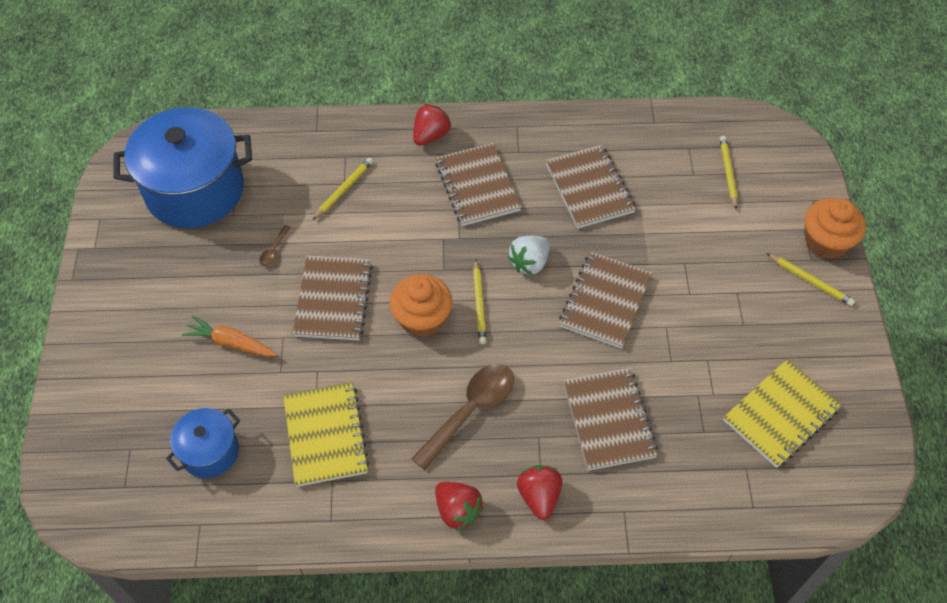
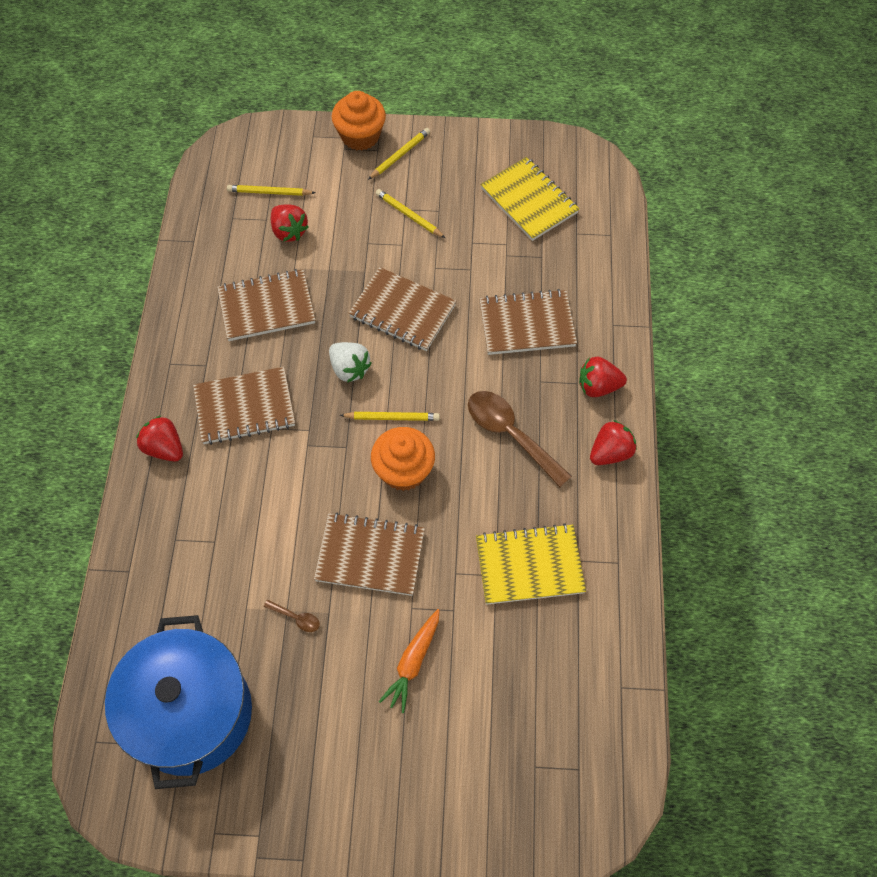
camera: 85 degrees left, 5 degrees up
(210, 452) = (542, 680): blue pot -> none
(344, 189) = (223, 541): yellow pencil -> yellow pencil (409, 215)
(683, 195) = (289, 231): none -> red strawberry

